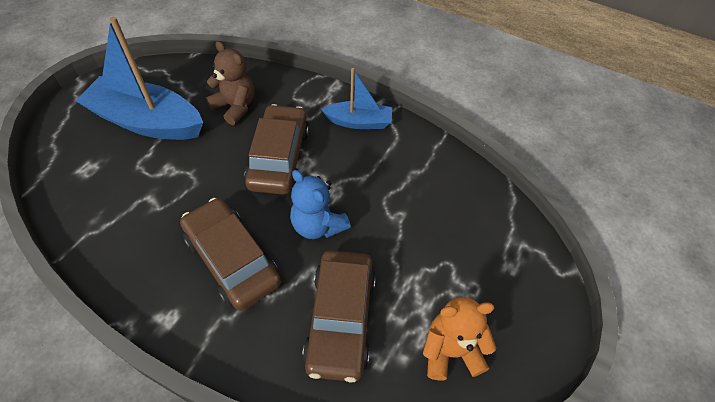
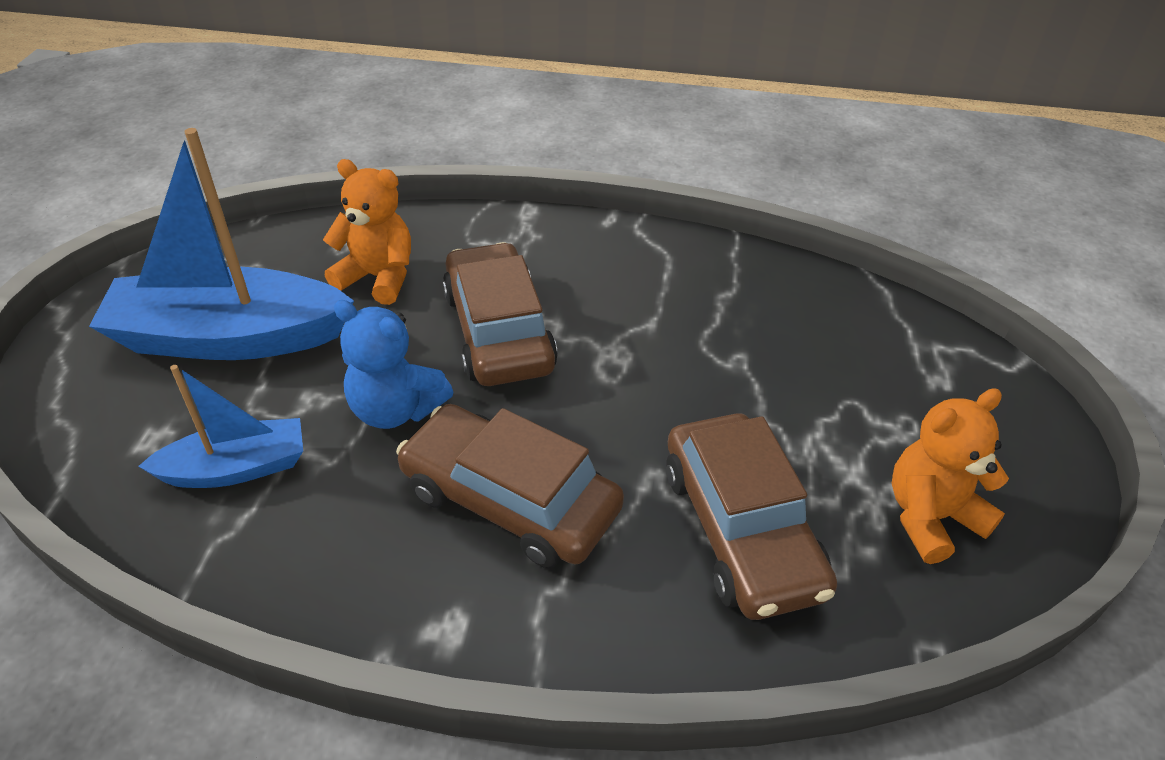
camera: 20 degrees left, 10 degrees down
(235, 107) = (378, 277): brown teddy bear -> orange teddy bear
(318, 225) = (622, 408): blue teddy bear -> blue teddy bear (396, 409)
(359, 122) = (597, 250): blue boat -> blue boat (237, 468)

